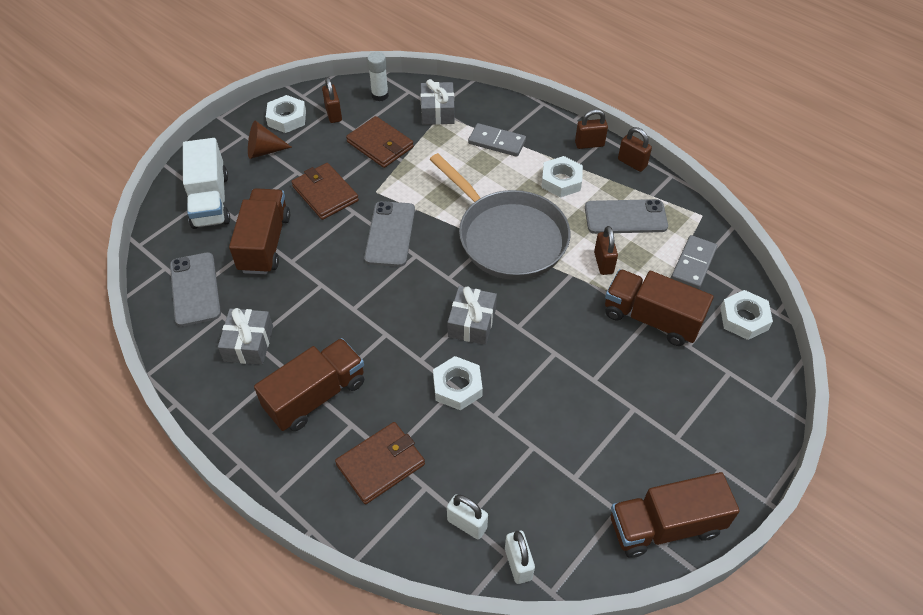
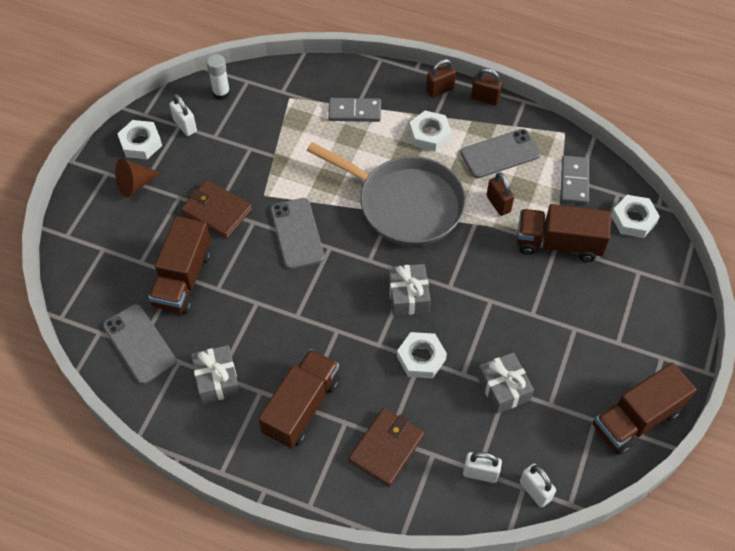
camera: 20 degrees left, 5 degrees up
(210, 200) = (108, 251): white truck -> none
(265, 243) = (183, 278): brown truck -> brown truck turned 150 degrees counterclockwise
(333, 114) = (185, 126): brown padlock -> white padlock
(380, 145) = (246, 145): brown wallet -> none
(437, 111) = (285, 95): grey gift -> grey gift (503, 388)

